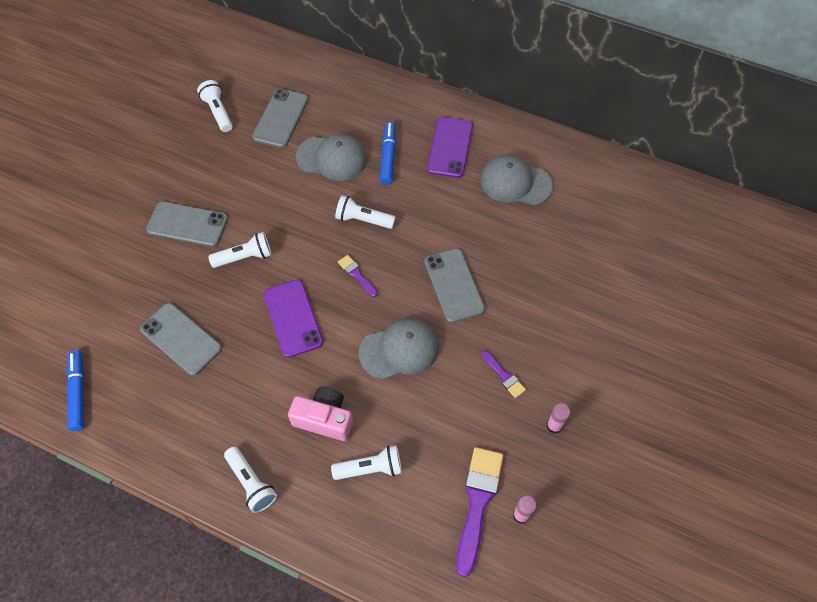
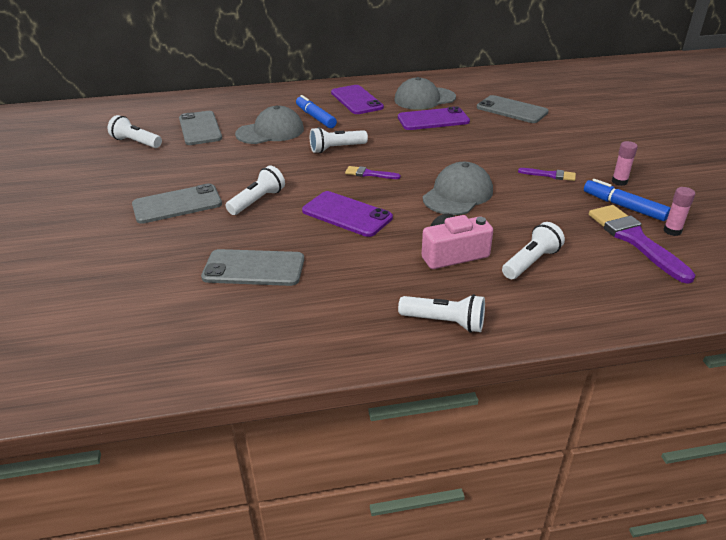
camera: 35 degrees left, 25 degrees down
(78, 393) = (177, 354): blue marker -> blue marker (624, 207)
(453, 285) = (450, 151): grey phone -> grey phone (511, 110)
(488, 224) = (433, 119): none -> purple phone

